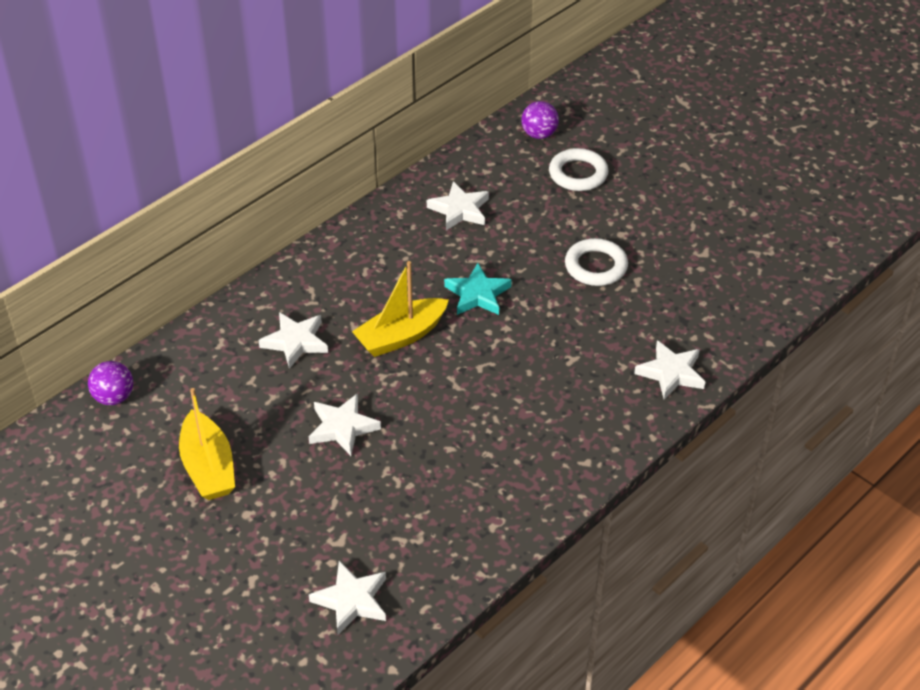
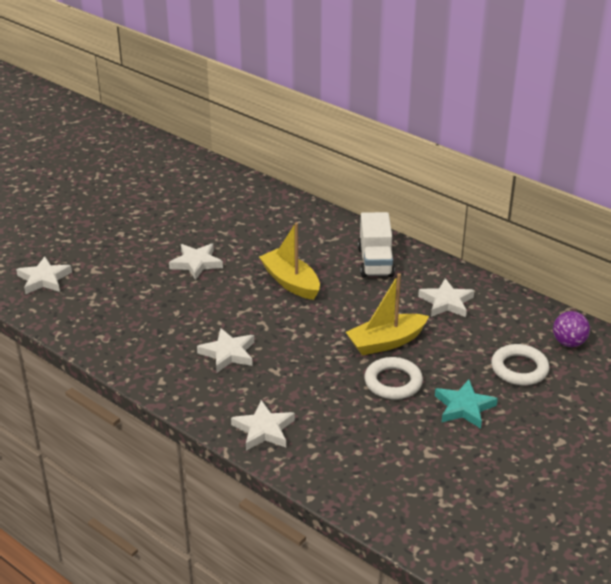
camera: 85 degrees right, 10 degrees down
(114, 397) = (221, 174): purple ball -> none
(208, 467) = (160, 214): yellow boat -> yellow boat (386, 342)
(295, 342) = (279, 236): white star -> white star (228, 353)
(371, 258) = (375, 262): none -> white truck
(477, 294) = (344, 317): turquoise star -> turquoise star (464, 407)

